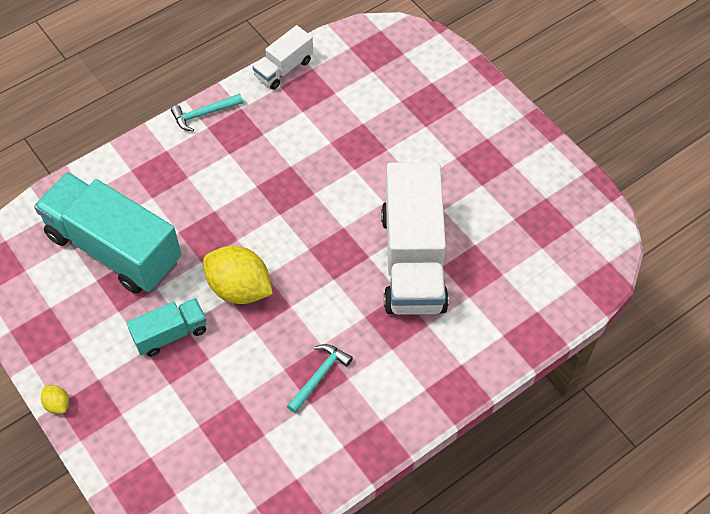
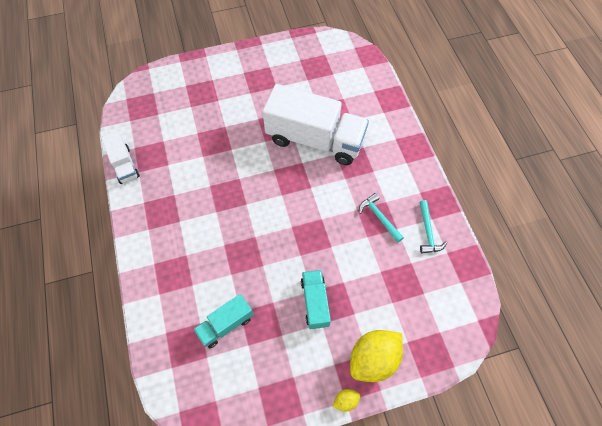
camera: 70 degrees left, 5 degrees up
(114, 249) = (226, 324): turquoise truck -> turquoise truck, size x0.49
(204, 114) = (135, 228): turquoise hammer -> turquoise hammer (428, 232)
(239, 288) = (295, 246): yellow lemon -> yellow lemon (373, 359)

